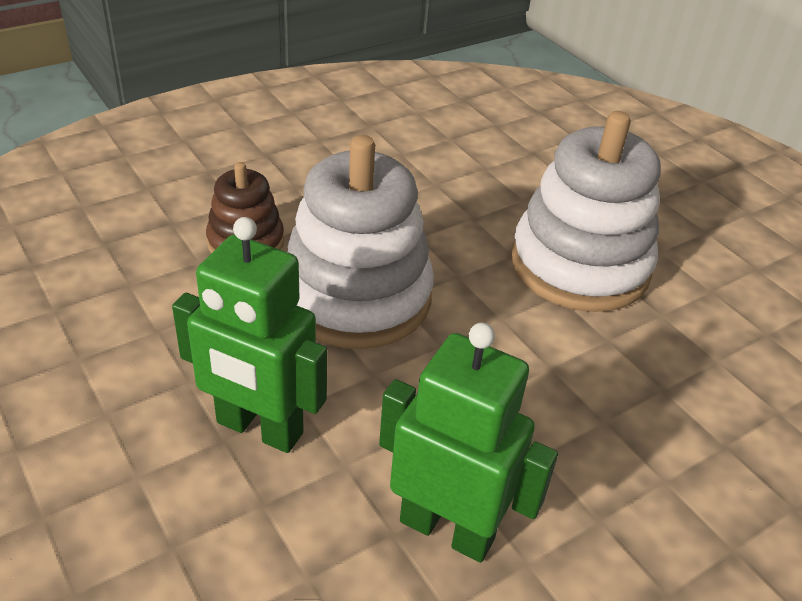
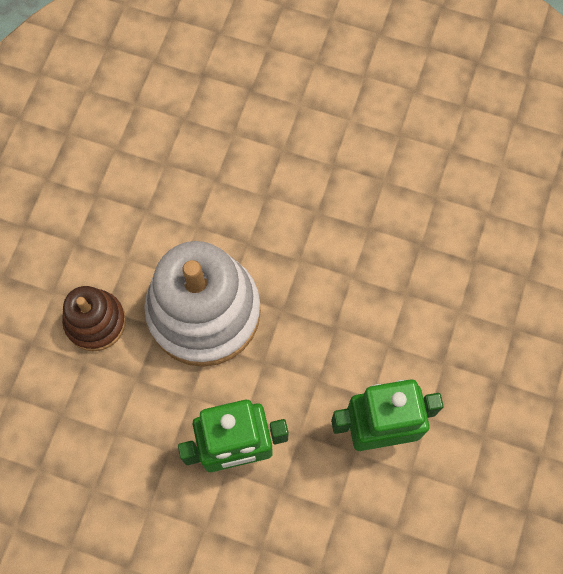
camera: 35 degrees left, 30 degrees up
(579, 265) = (311, 174): white stacking toy -> none

